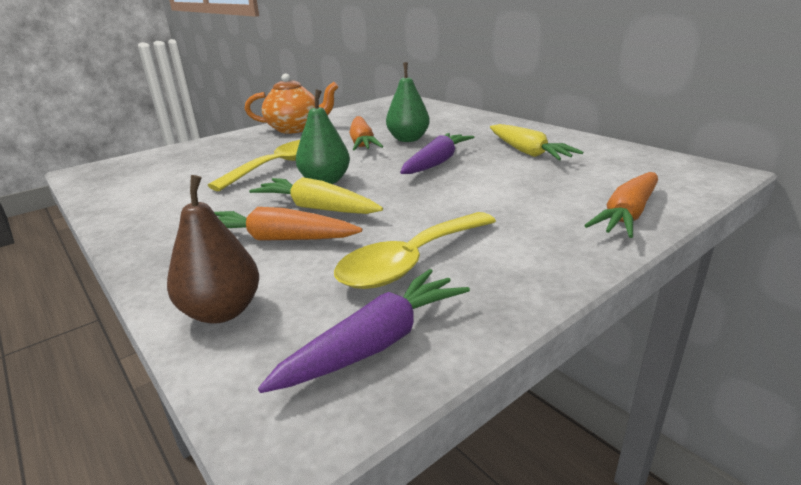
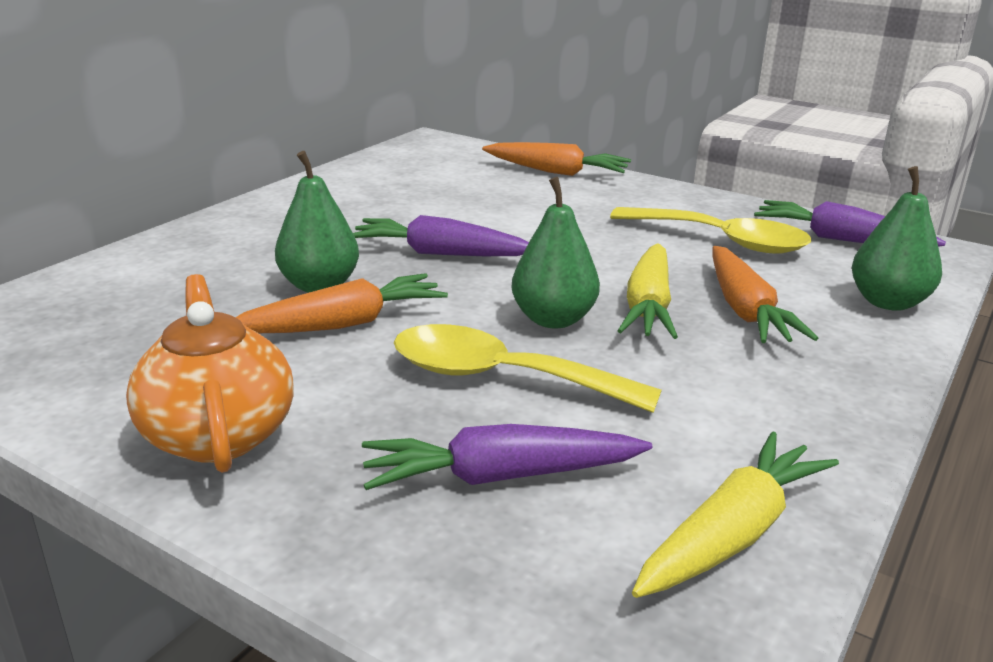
camera: 110 degrees left, 0 degrees up
(214, 161) = (500, 476): none -> purple carrot
(222, 311) = (888, 302): brown pear -> green pear
(528, 152) = (381, 206): yellow carrot -> yellow carrot (732, 533)

